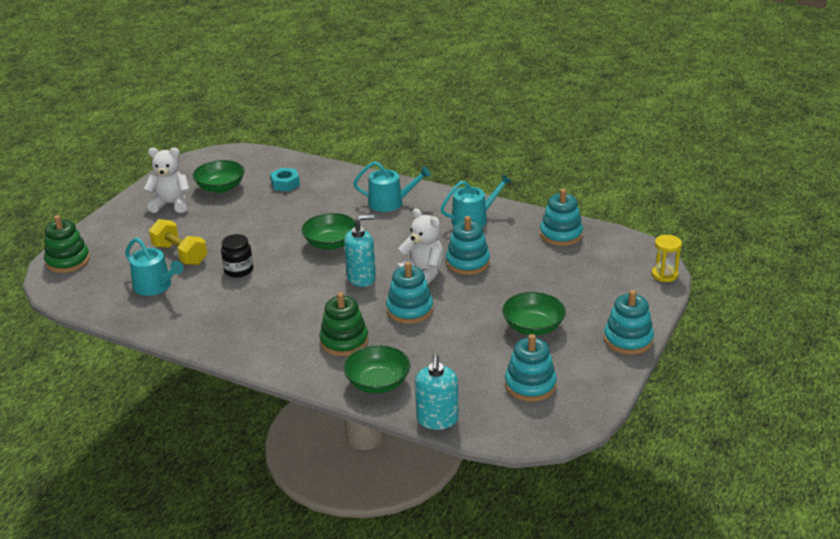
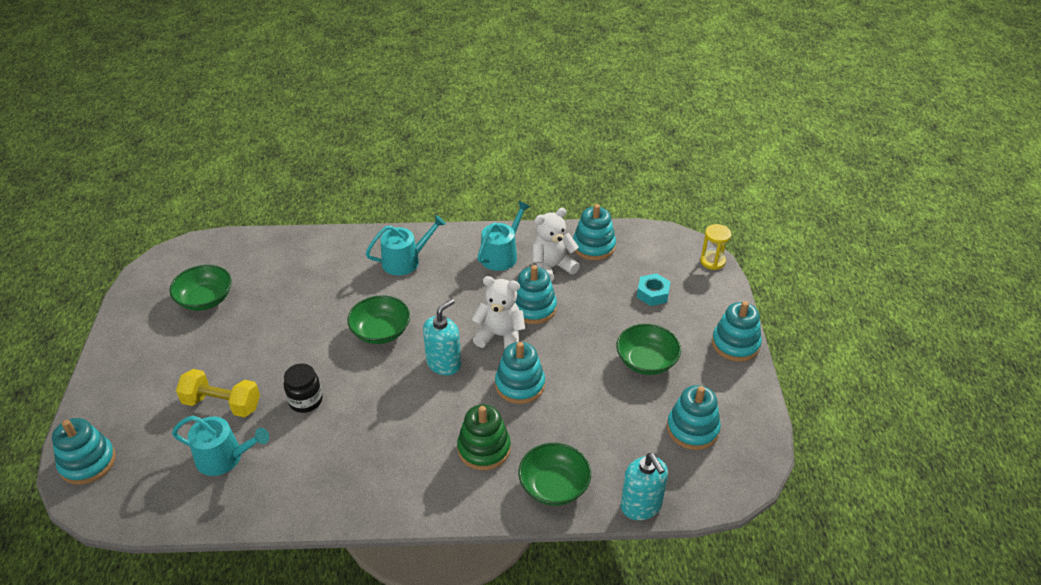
camera: 30 degrees left, 10 degrees up
(68, 261) = (88, 462): green stacking toy -> turquoise stacking toy
(171, 204) = (162, 340): white teddy bear -> white teddy bear (552, 267)
(285, 184) = (276, 272): turquoise nut -> turquoise nut (653, 294)

